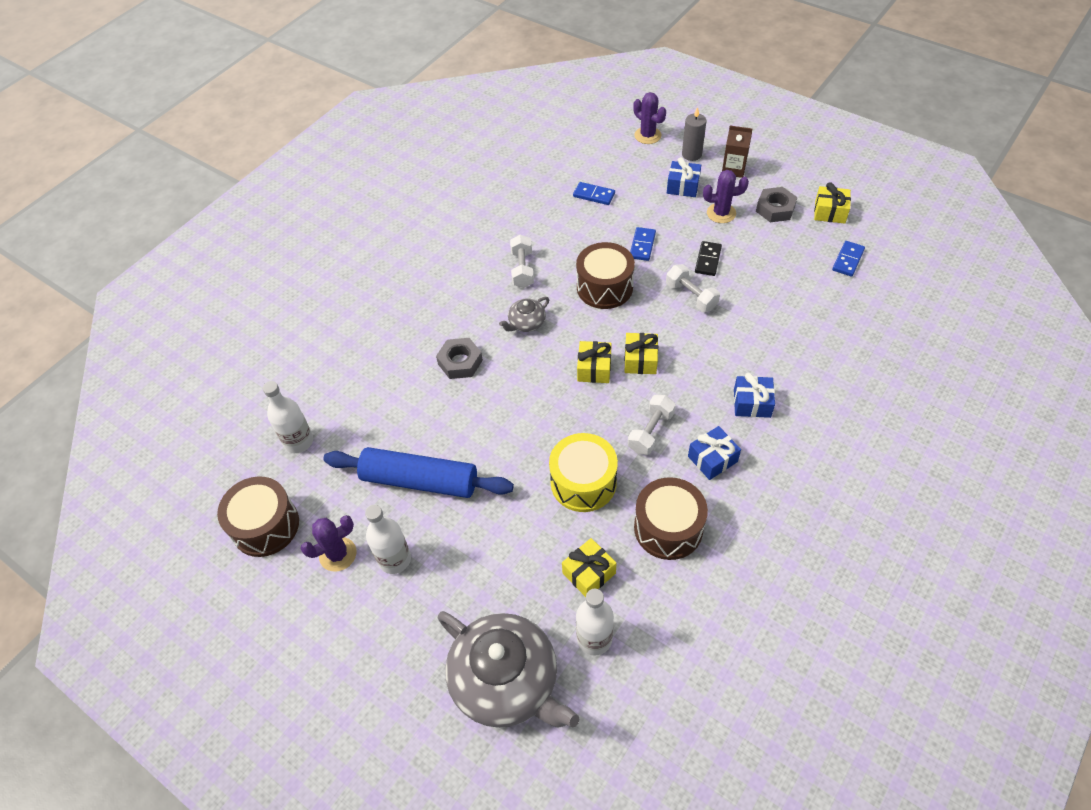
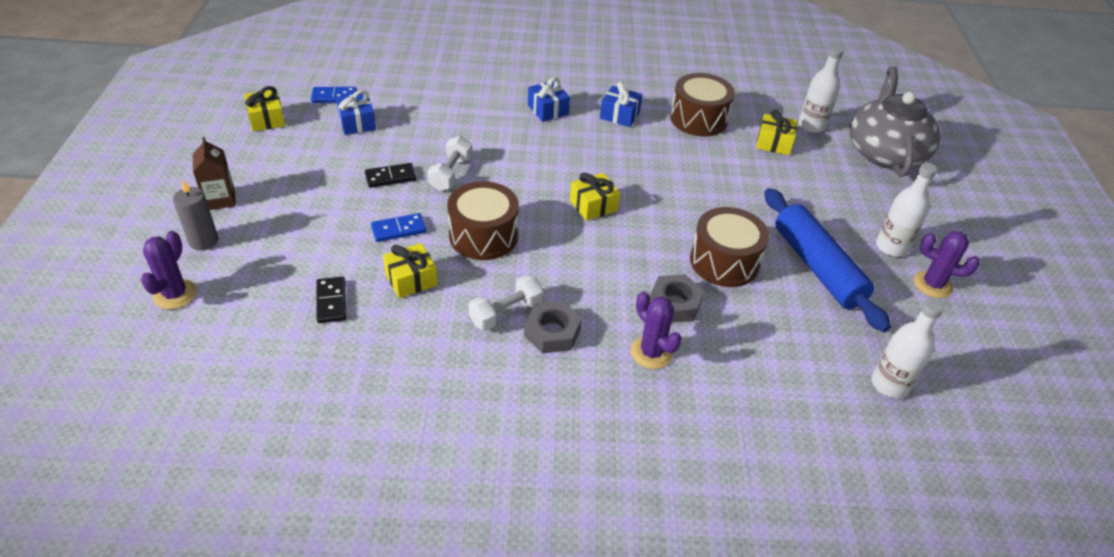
camera: 130 degrees left, 10 degrees down
(265, 526) = (979, 352): brown drum -> brown drum (724, 262)
(526, 323) = (580, 275): grey teapot -> none
(583, 482) = (709, 171): yellow drum -> none
(594, 195) = (331, 301): blue domino -> black domino
(640, 360) = (557, 181): yellow gift -> yellow gift (411, 279)
(650, 432) = (626, 152): white dumbbell -> none
(683, 186) = (274, 230): blue gift -> blue gift (357, 123)
(721, 213) = (308, 188): purple cactus -> purple cactus (651, 353)
(775, 209) = (280, 154): grey nut -> grey nut (552, 332)

